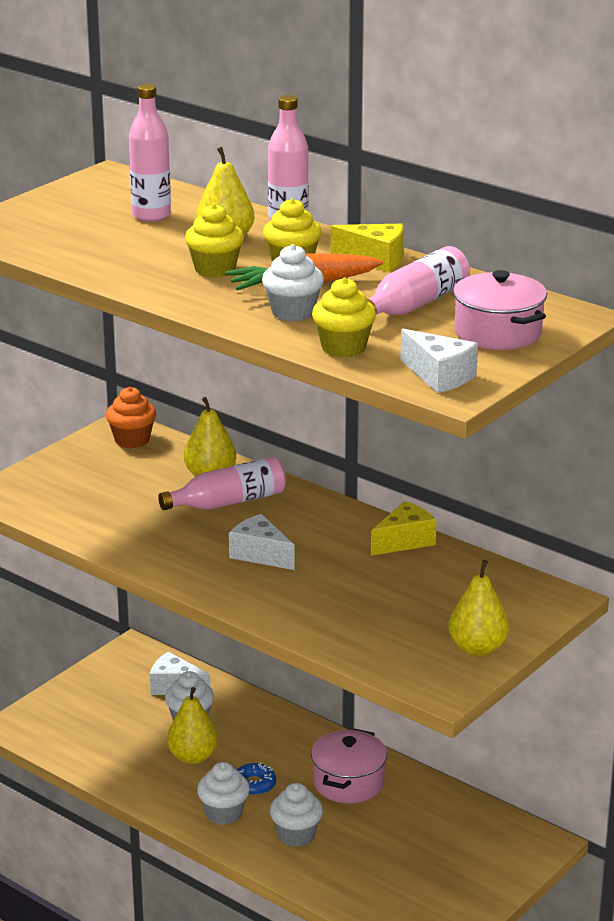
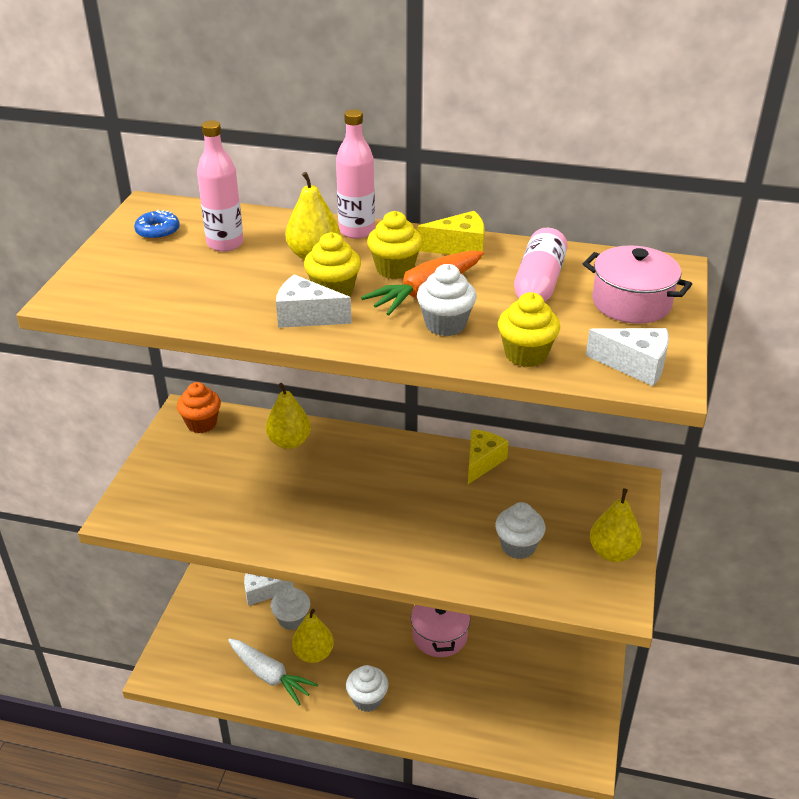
camera: 25 degrees left, 10 degrees up
(132, 762) = (270, 676): none -> white carrot
(228, 502) = (322, 464): pink bottle -> none
(254, 785) = (373, 663): blue donut -> blue donut (158, 231)
(260, 554) = (383, 511): white cheese -> white cheese (306, 316)
(296, 835) = (432, 699): white cupcake -> white cupcake (518, 546)

